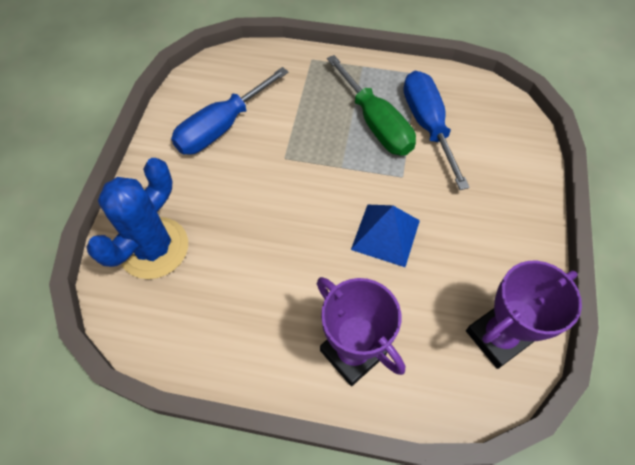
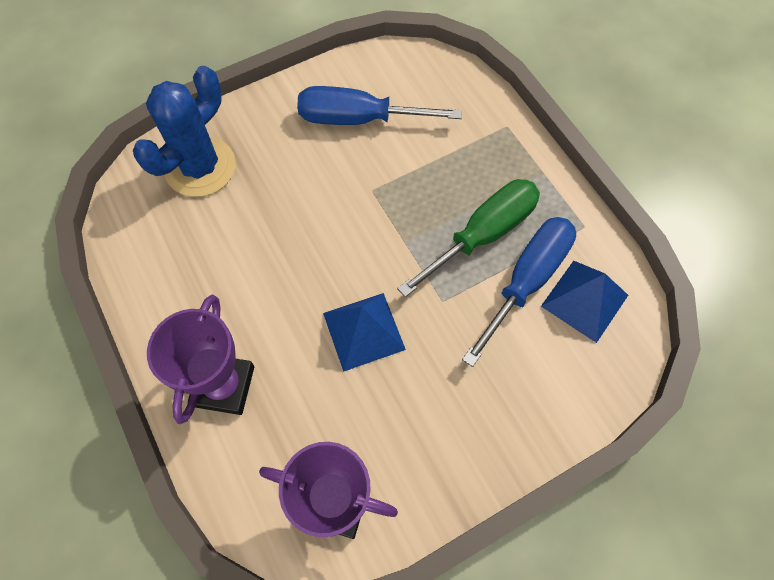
camera: 50 degrees right, 5 degrees up
(154, 248) = (200, 167): blue cactus -> blue cactus turned 45 degrees counterclockwise
(376, 123) = (483, 234): green screwdriver -> green screwdriver turned 150 degrees counterclockwise
(464, 108) = (584, 300): none -> blue pyramid

